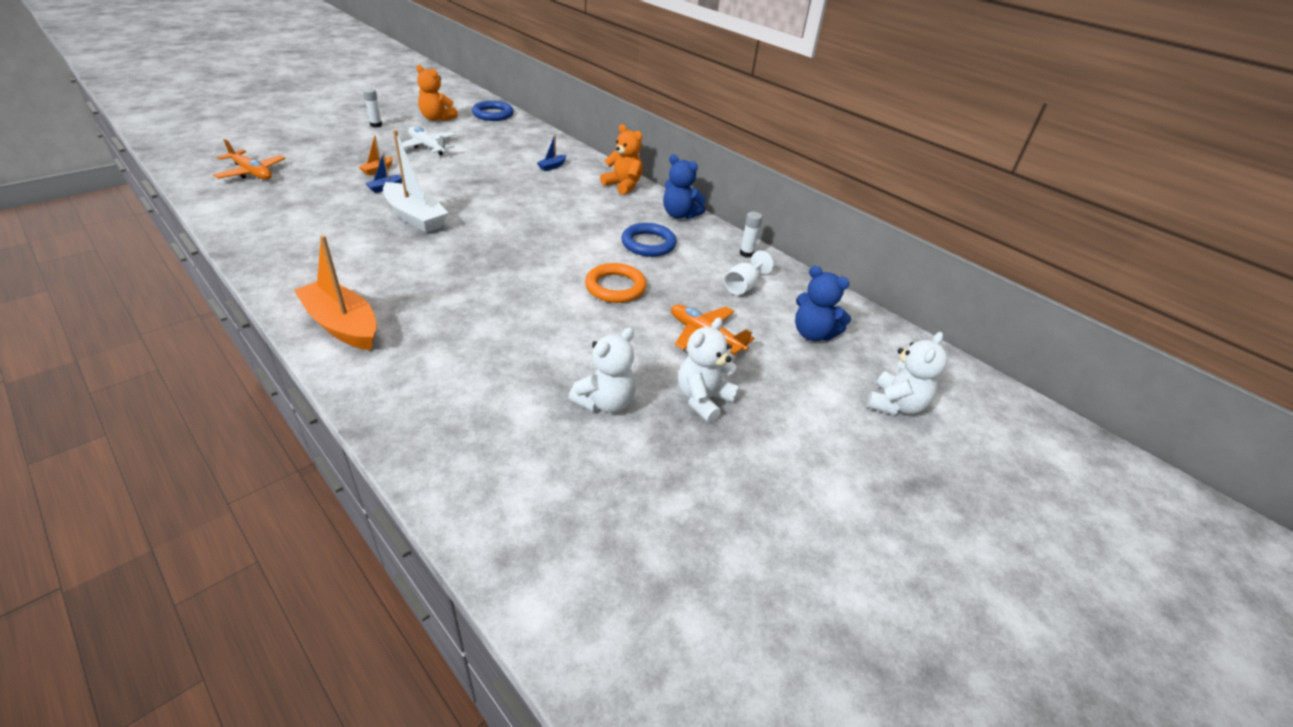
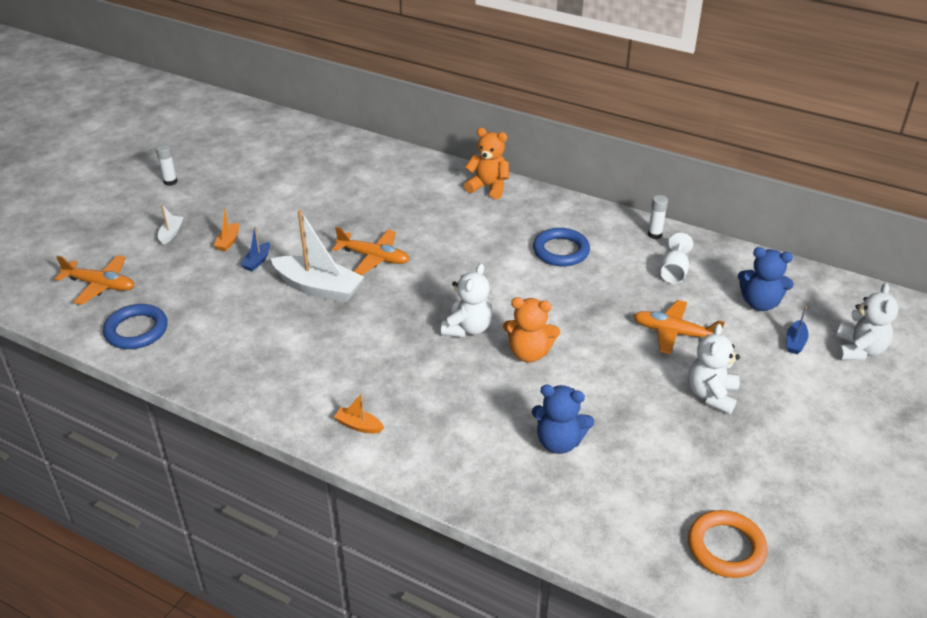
camera: 15 degrees left, 0 degrees up
(341, 155) = (171, 233): none -> white boat
(342, 325) = (359, 425): orange boat -> orange boat, size x0.45
(427, 147) = (252, 195): white plane -> none
(437, 118) = (228, 153): orange teddy bear -> orange teddy bear (529, 353)
(482, 208) = (374, 257): none -> orange plane
(493, 114) = (283, 129): blue ring -> blue ring (136, 330)
(552, 166) = (401, 183): blue boat -> blue boat (795, 342)
(605, 402) = (637, 423): white teddy bear -> white teddy bear (467, 328)
(615, 287) = (565, 308): orange ring -> orange ring (726, 547)
(679, 215) = (566, 207): blue teddy bear -> blue teddy bear (559, 442)

